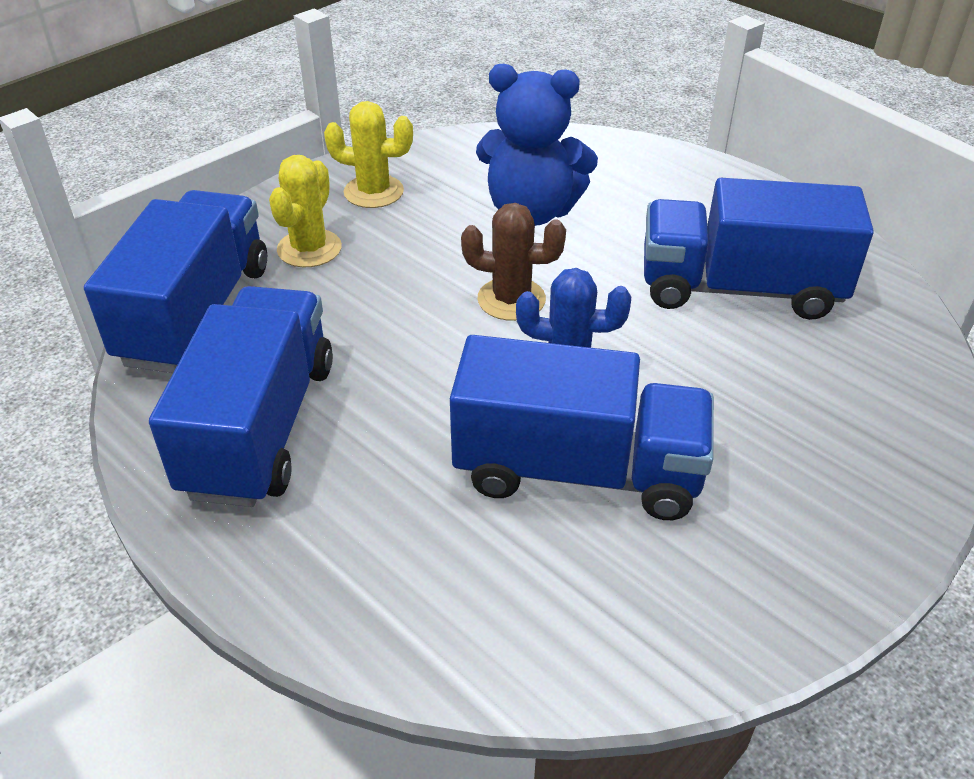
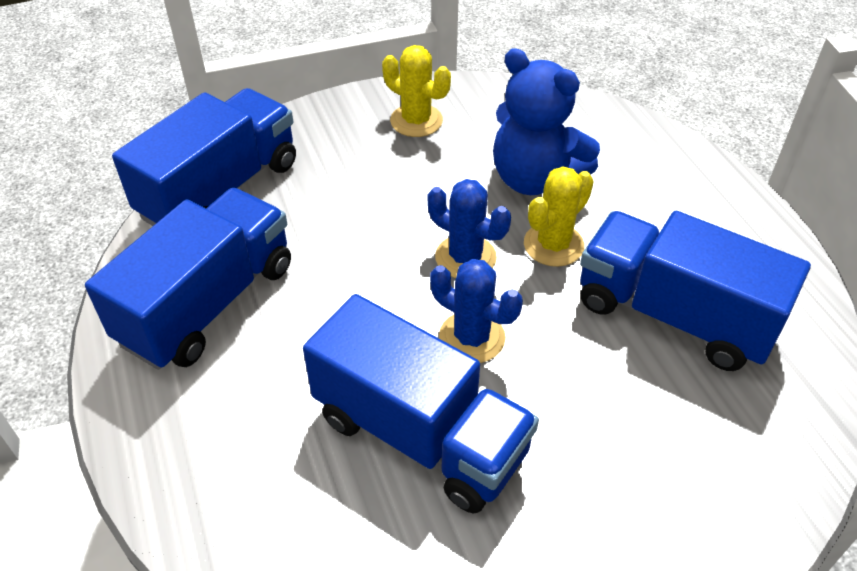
camera: 25 degrees right, 5 degrees up
(309, 249) = (335, 158): yellow cactus -> yellow cactus (553, 245)
(511, 299) = (465, 257): brown cactus -> blue cactus

